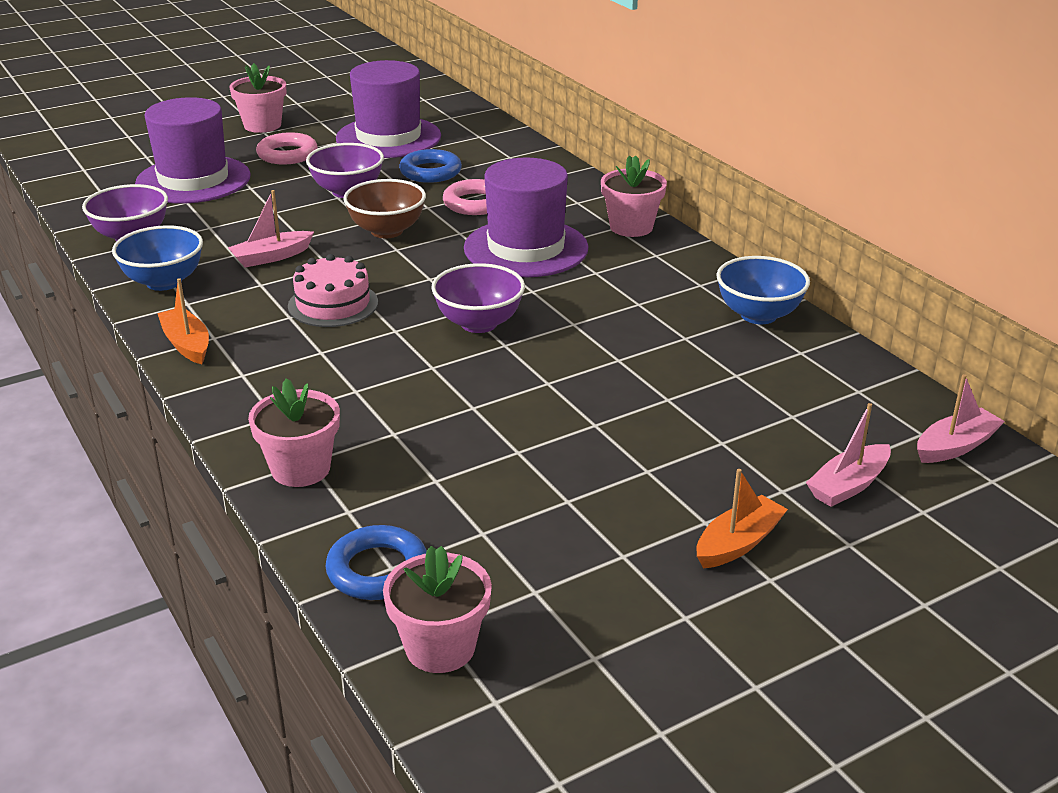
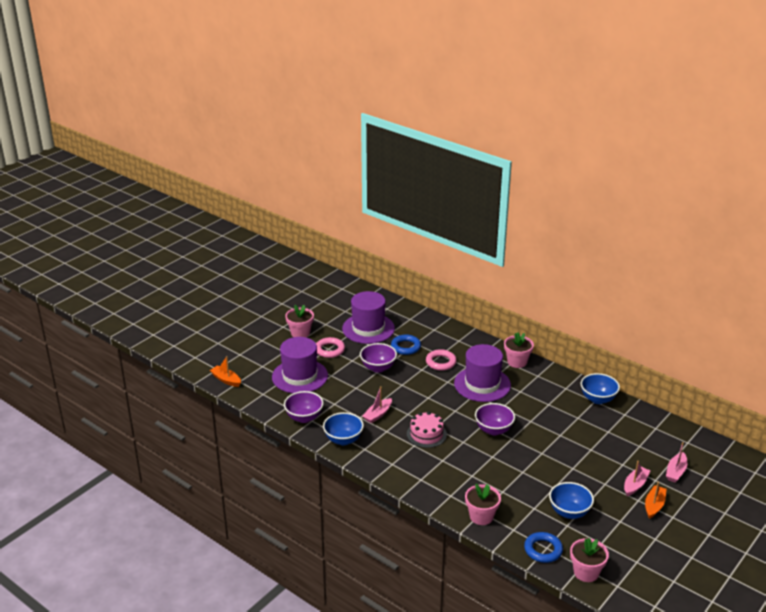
camera: 20 degrees left, 0 degrees up
(187, 344) = (384, 470): orange boat -> orange boat (226, 380)
(387, 231) = (415, 388): brown bowl -> none
(511, 507) = (569, 512): none -> blue bowl
(955, 446) = (701, 445): pink boat -> pink boat (635, 485)

